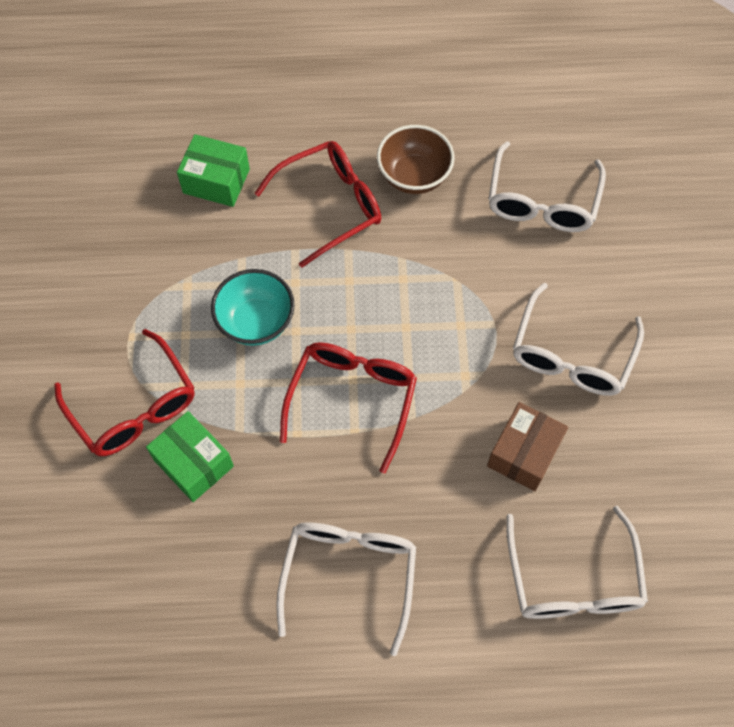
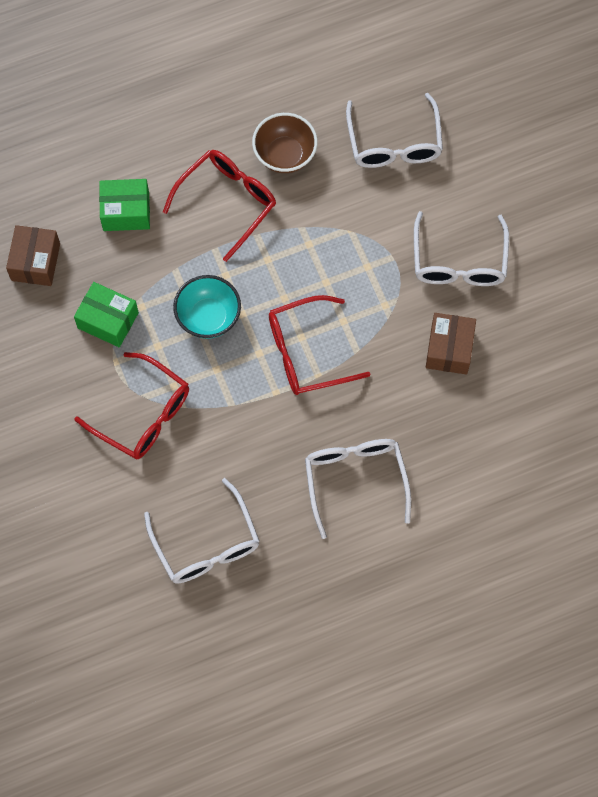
camera: 20 degrees left, 5 degrees up
(96, 202) = (35, 262): none -> brown box
(193, 463) = (207, 441): green box -> green box (108, 320)
(352, 400) = (307, 352): red glasses -> red glasses turned 105 degrees counterclockwise
(573, 579) = (514, 427): white glasses -> white glasses (206, 544)

